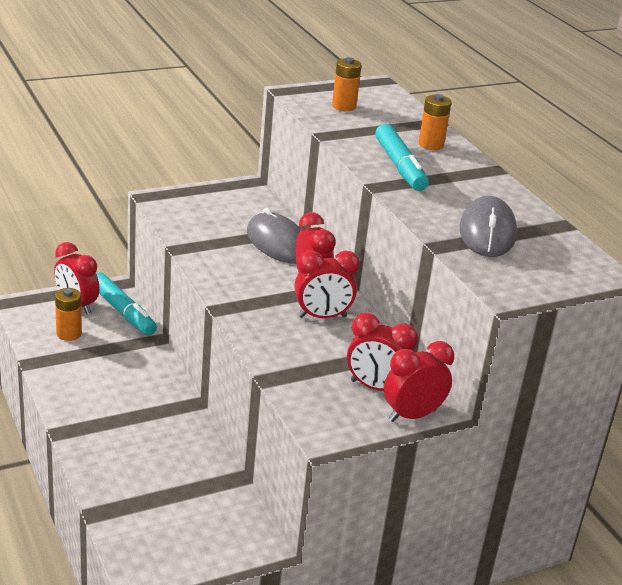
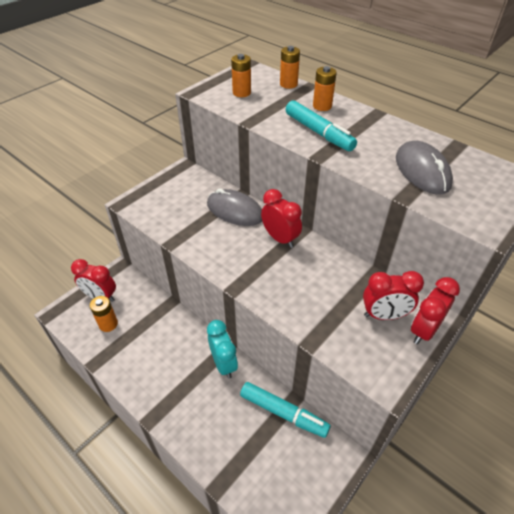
camera: 20 degrees left, 15 degrees up
(122, 312) = (135, 288): turquoise marker -> turquoise marker (283, 413)
(179, 416) = (223, 364): none -> turquoise clock
(322, 316) = (306, 264): red clock -> none
(411, 113) = (288, 84): none -> orange battery

